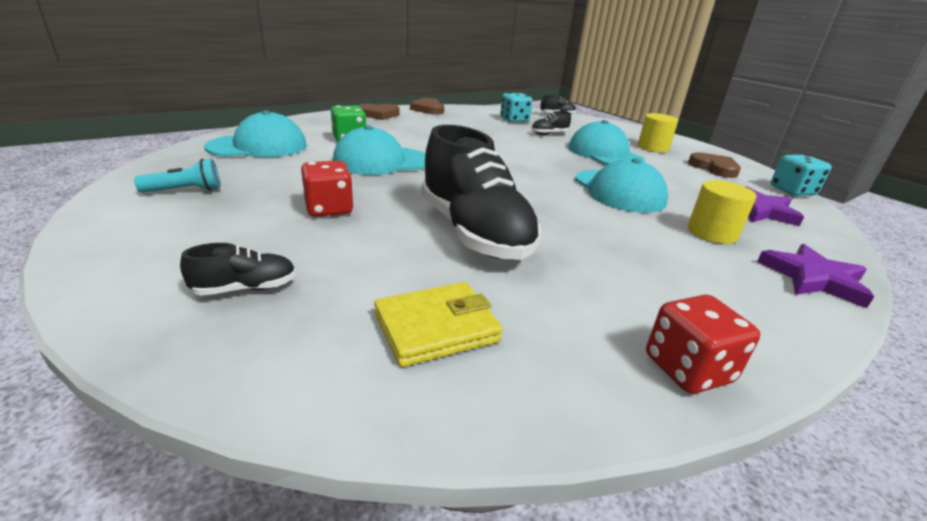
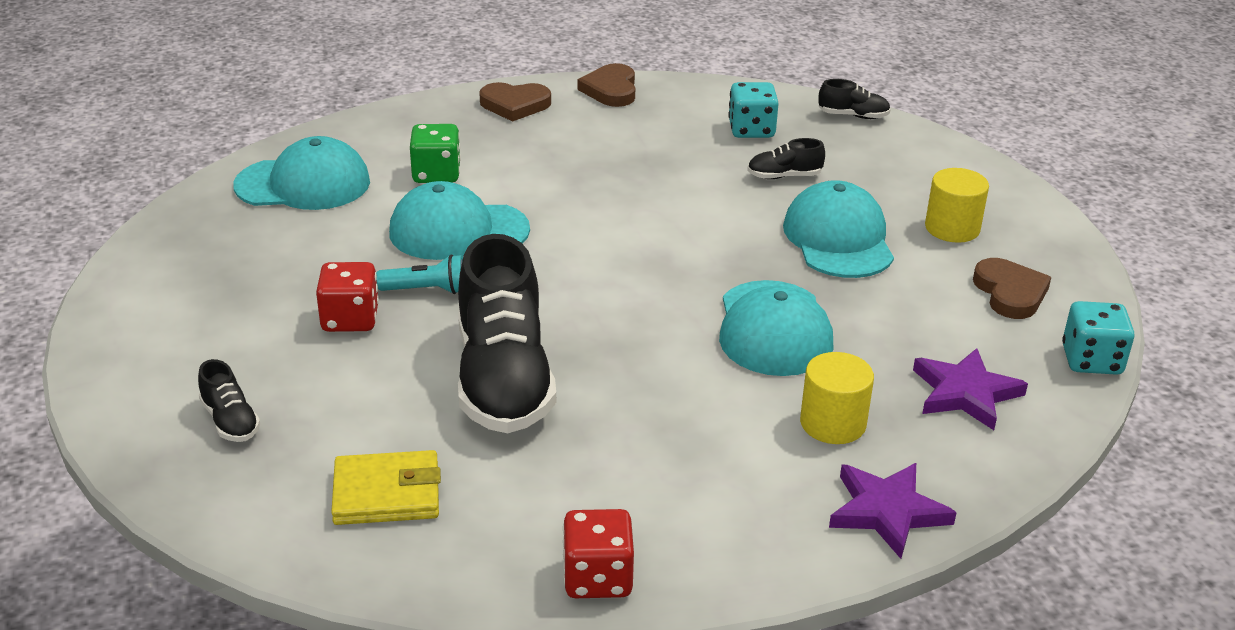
camera: 20 degrees right, 5 degrees up
(185, 191) = (198, 270): turquoise flashlight -> turquoise flashlight (427, 290)
(245, 288) = (230, 421): black shoe -> black shoe turned 60 degrees clockwise

